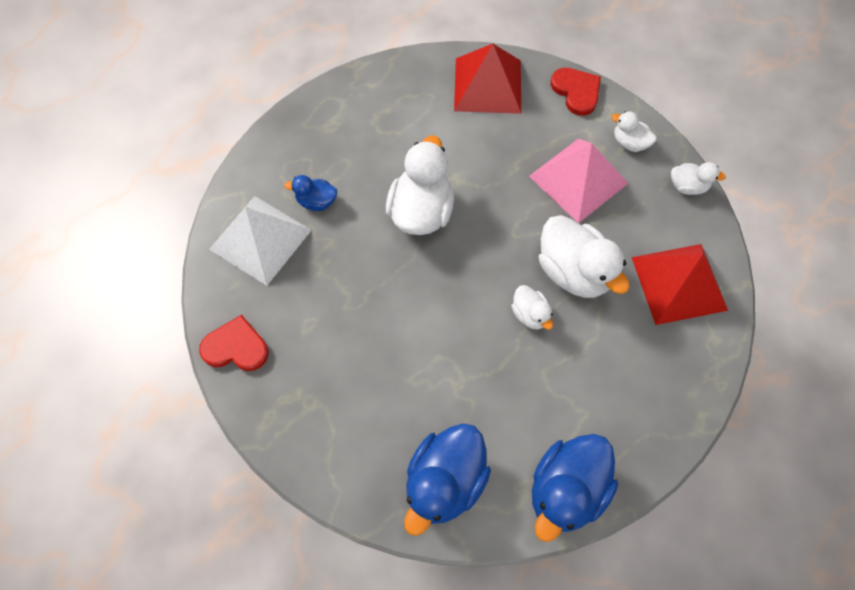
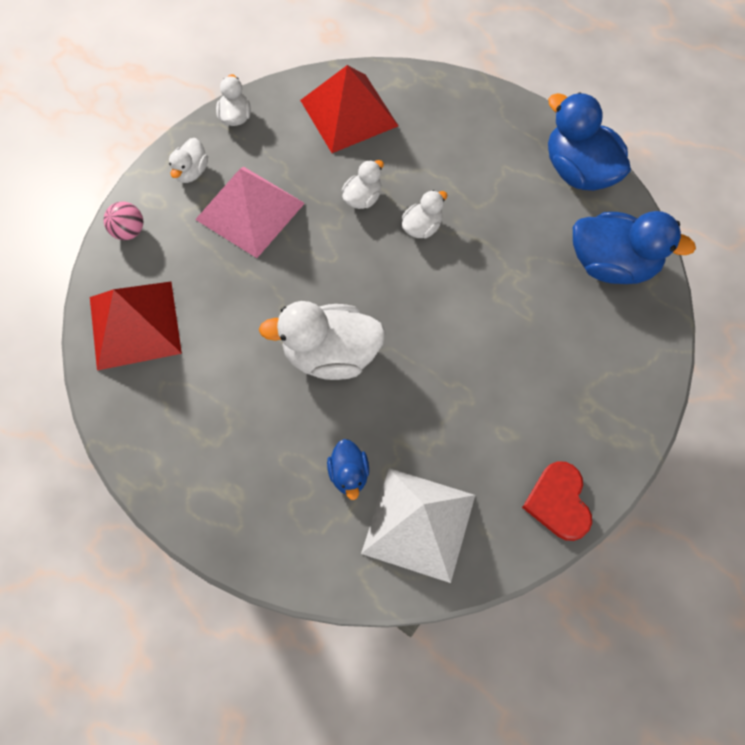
camera: 105 degrees left, 0 degrees up
(566, 490) = (579, 171): blue duck -> blue duck turned 150 degrees counterclockwise
(573, 271) = (362, 198): white duck -> white duck, size x0.51
(576, 91) = (128, 231): red heart -> pink ball

